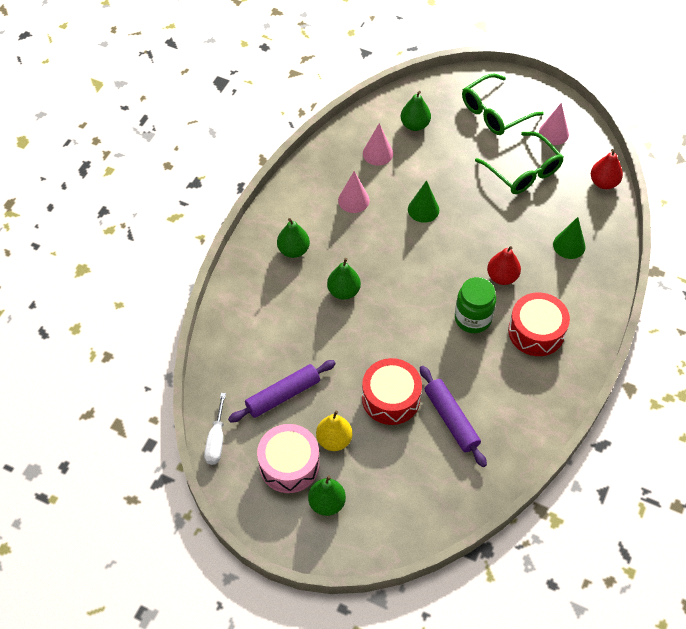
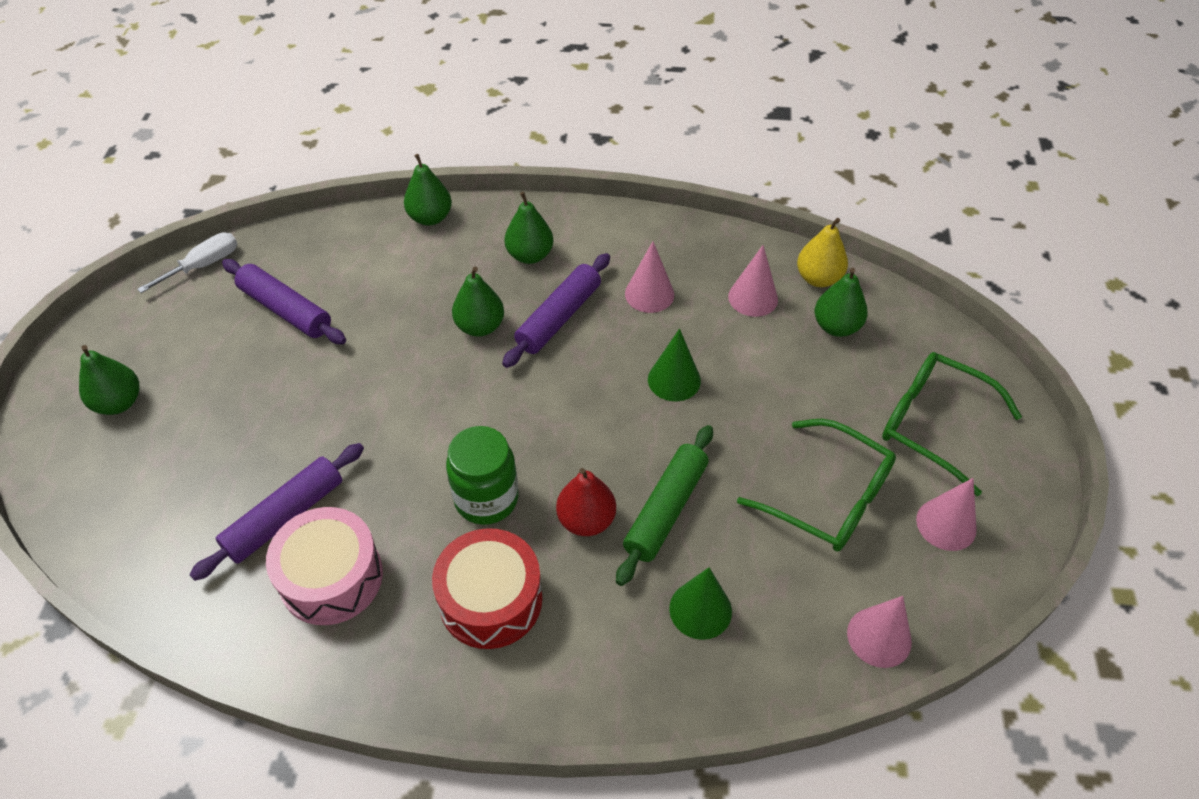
camera: 70 degrees right, 5 degrees down
(216, 440) = (203, 265): white screwdriver -> white screwdriver turned 150 degrees clockwise
(232, 296) = (430, 217): none -> green pear
(289, 465) = (176, 346): pink drum -> pink drum (331, 577)
(334, 440) = (223, 383): yellow pear -> yellow pear (818, 278)
(353, 250) = (559, 317): none -> purple rolling pin
(391, 398) = (307, 430): red drum -> none
(507, 241) = (666, 510): none -> green rolling pin
(523, 171) = (829, 498): green glasses -> green glasses turned 90 degrees counterclockwise
(603, 183) = (879, 637): red pear -> pink cone

